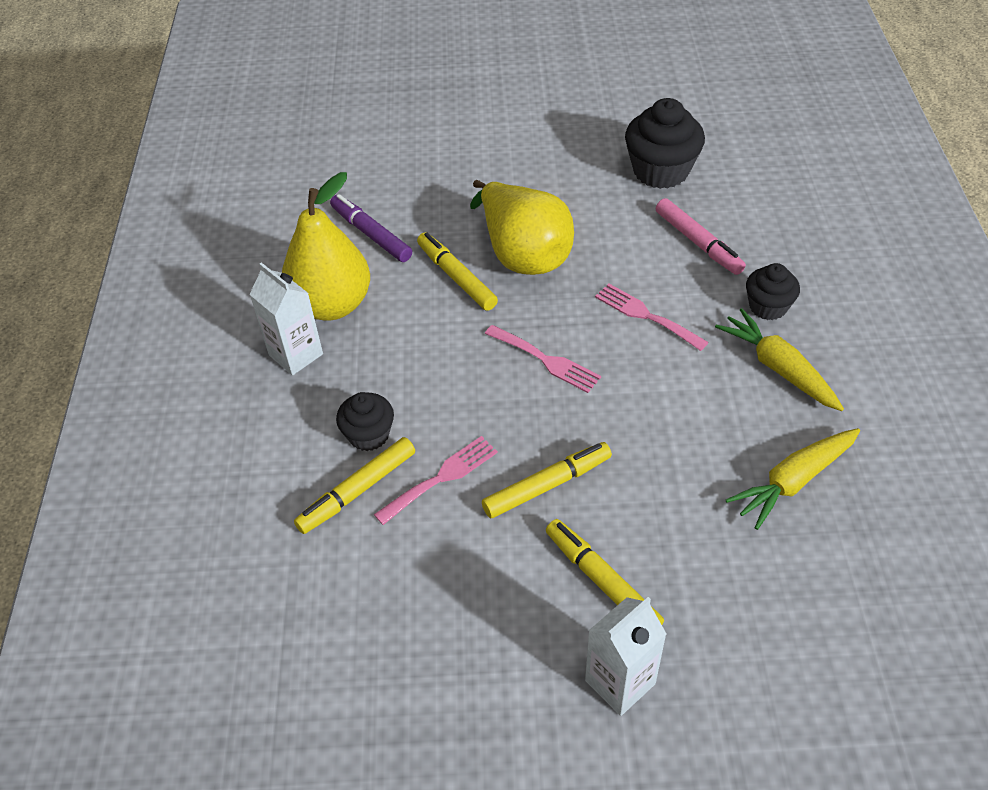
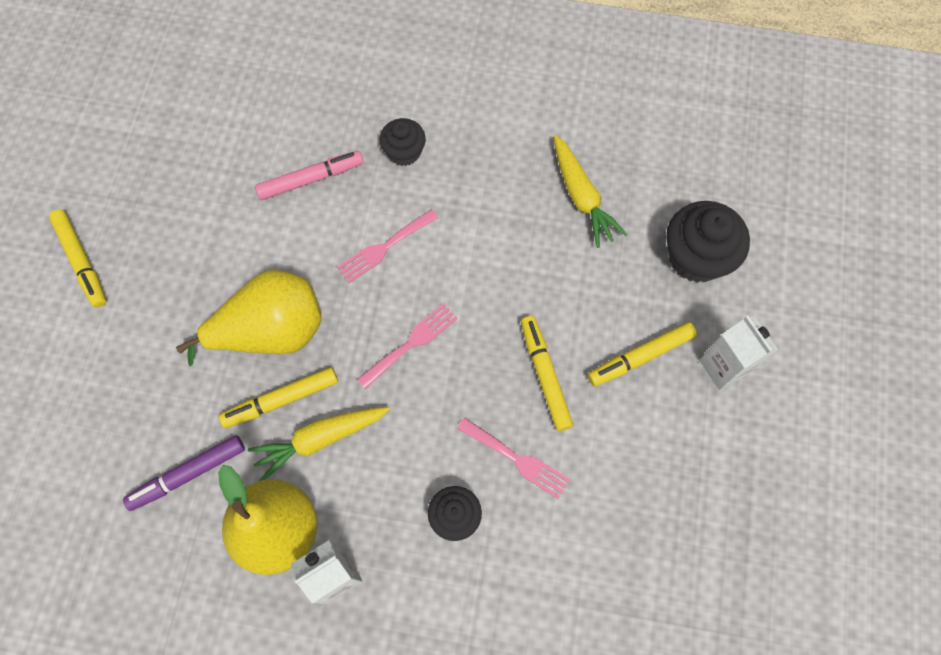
camera: 80 degrees left, 20 degrees up
(357, 491) = (514, 535): yellow marker -> yellow marker (82, 261)
(441, 478) = (517, 459): pink fork -> pink fork turned 150 degrees clockwise
(661, 171) = (203, 179): black cupcake -> black cupcake (696, 257)
(778, 368) = (471, 168): yellow carrot -> yellow carrot (320, 439)

